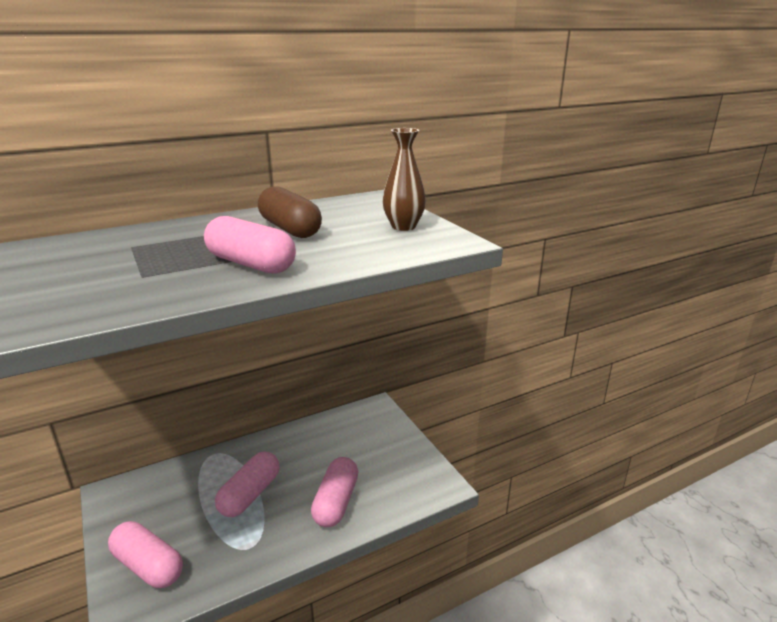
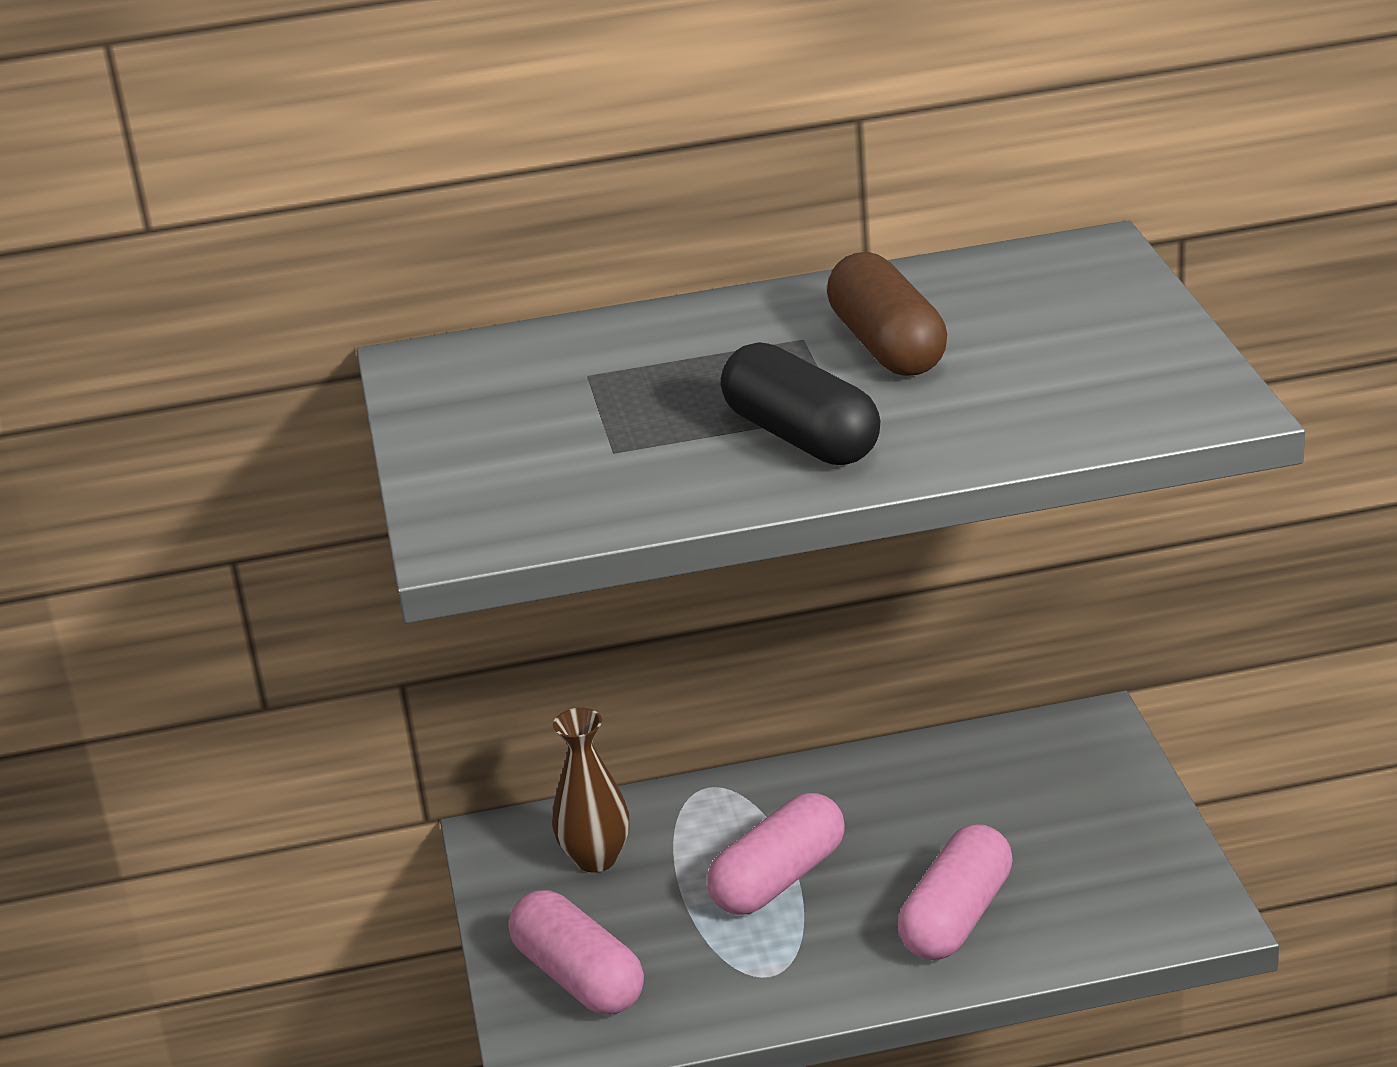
camera: 20 degrees right, 5 degrees up
(251, 264) = (801, 437): pink capsule -> black capsule
(403, 226) = (1122, 354): brown vase -> brown vase (596, 858)

